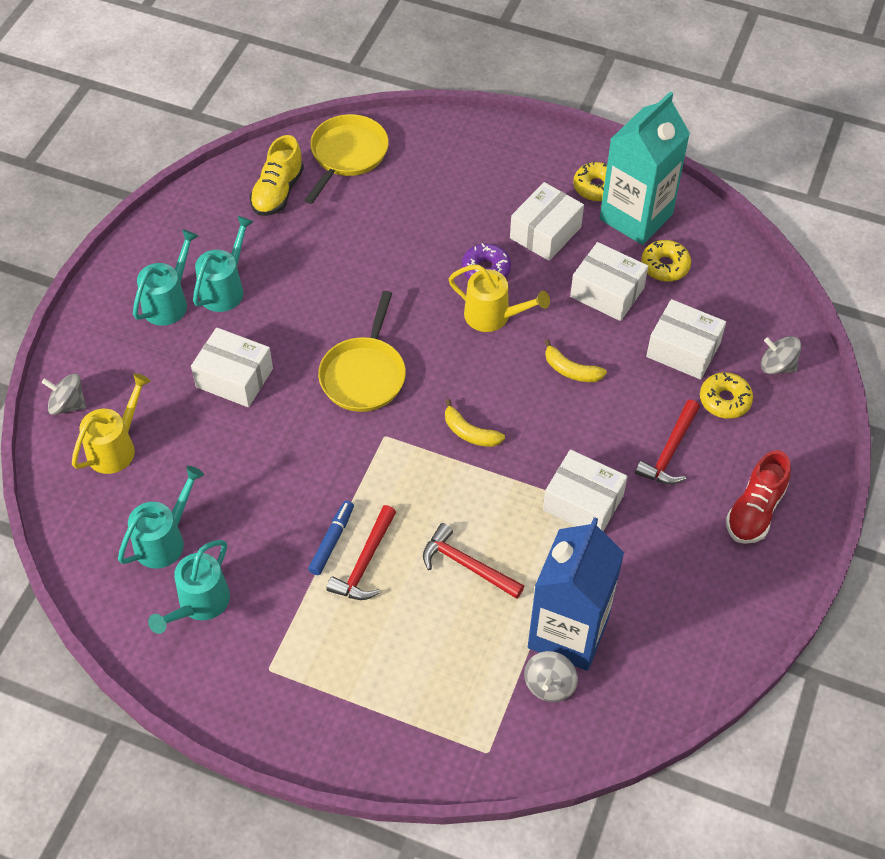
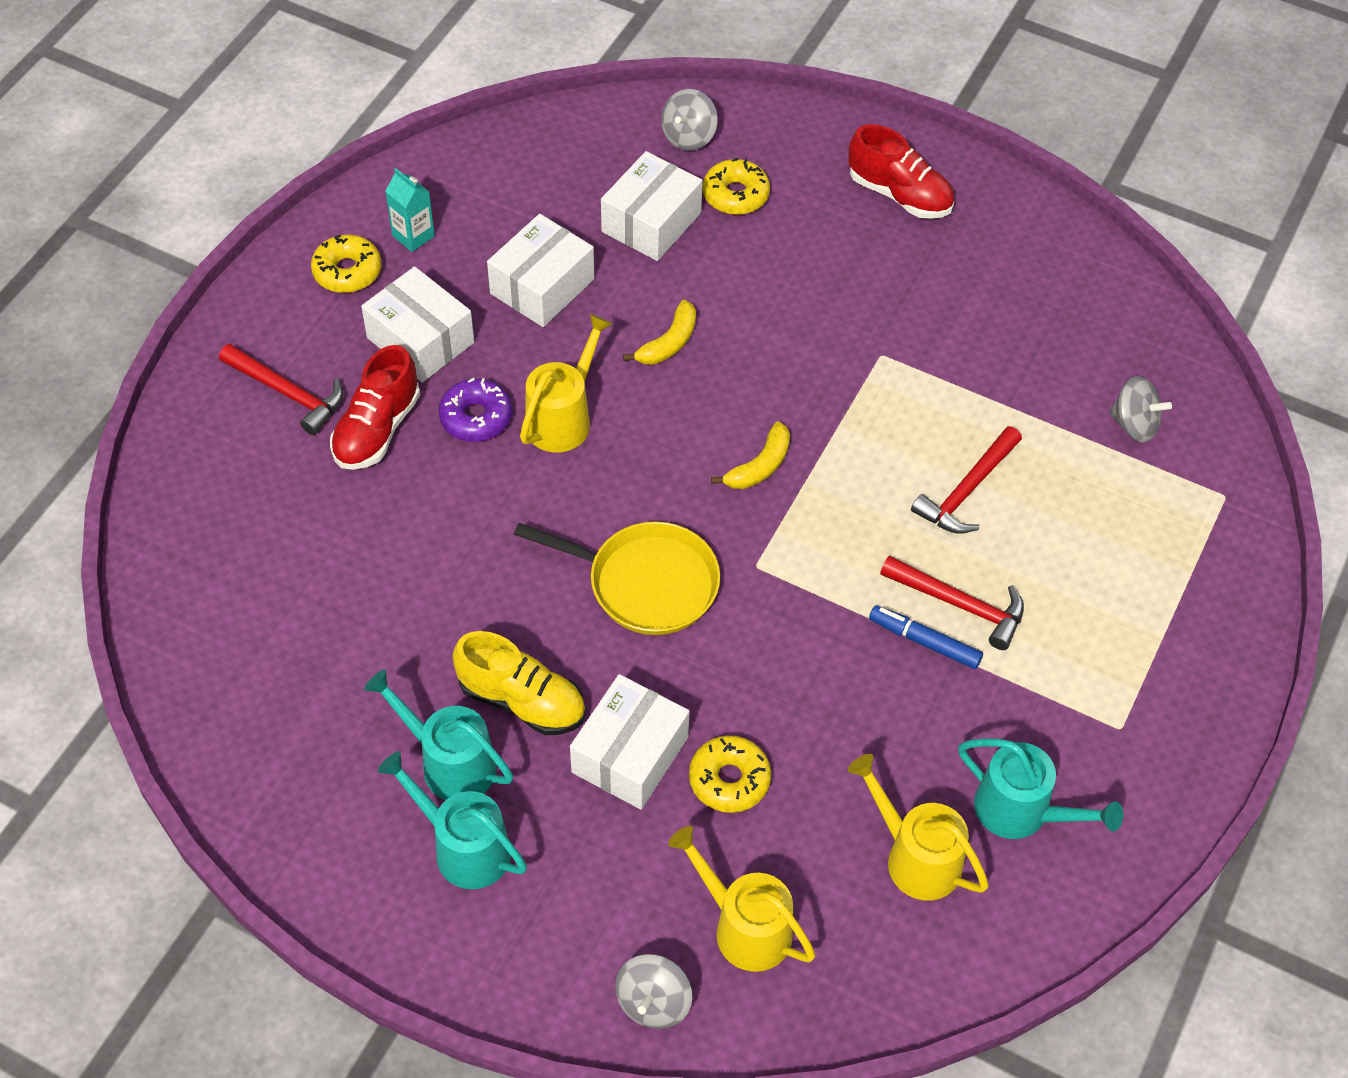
camera: 85 degrees left, 0 degrees up
(164, 540) = (914, 857): turquoise watering can -> yellow watering can
(278, 192) = (258, 678): yellow shoe -> yellow shoe (522, 700)
(347, 155) = (201, 575): yellow pan -> none
(467, 221) = (377, 429): none -> red shoe
(568, 632) = (1063, 397): blue carton -> none
(583, 503) = (879, 358): white box -> none
(636, 217) = (413, 236): turquoise carton -> turquoise carton, size x0.40
(665, 266) = (507, 219): yellow donut -> yellow donut (729, 779)
(670, 451) = (808, 260): red hammer -> red hammer (288, 393)

